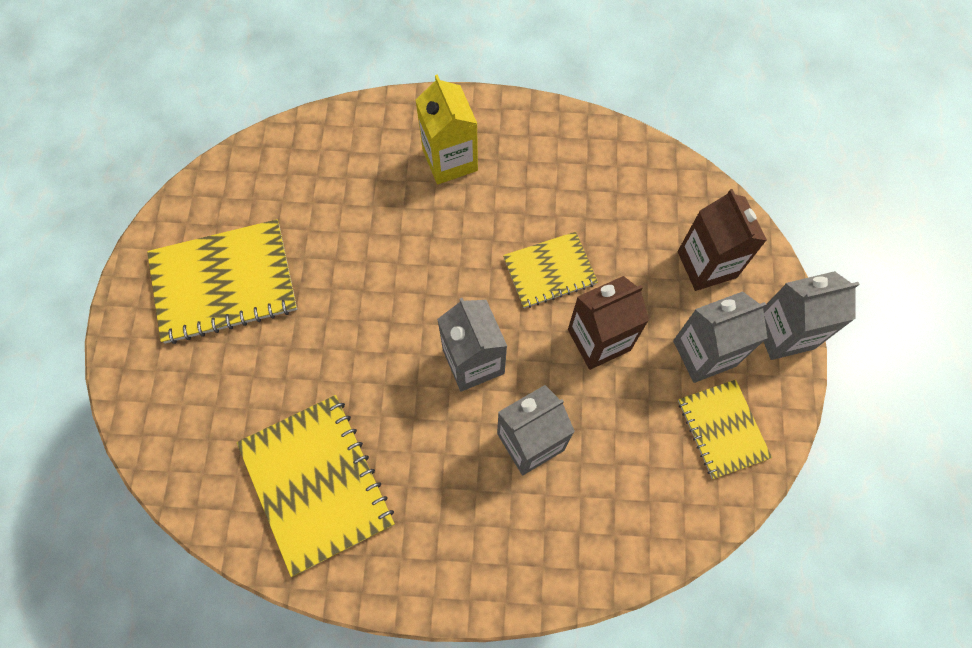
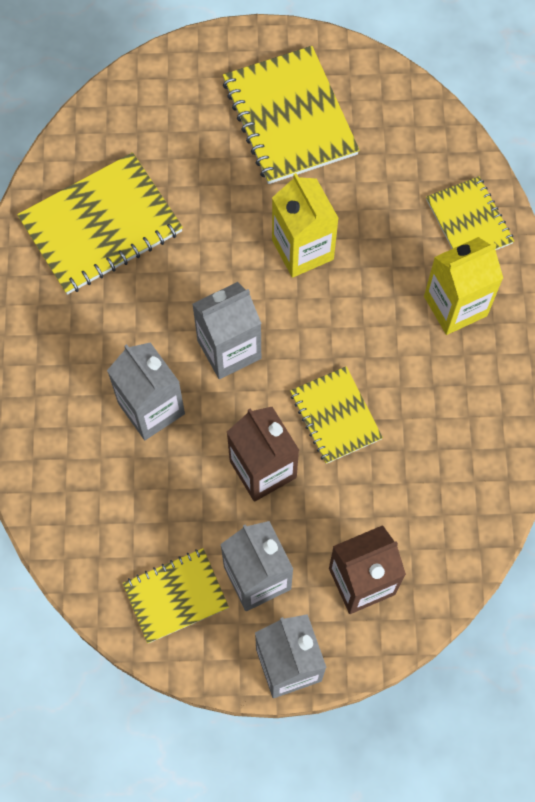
camera: 85 degrees right, 0 degrees up
(366, 139) = (469, 221): none -> yellow notebook
(374, 284) = (302, 250): none -> yellow carton

